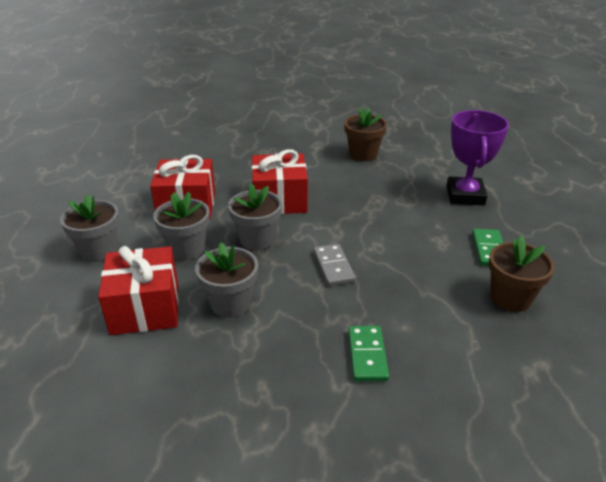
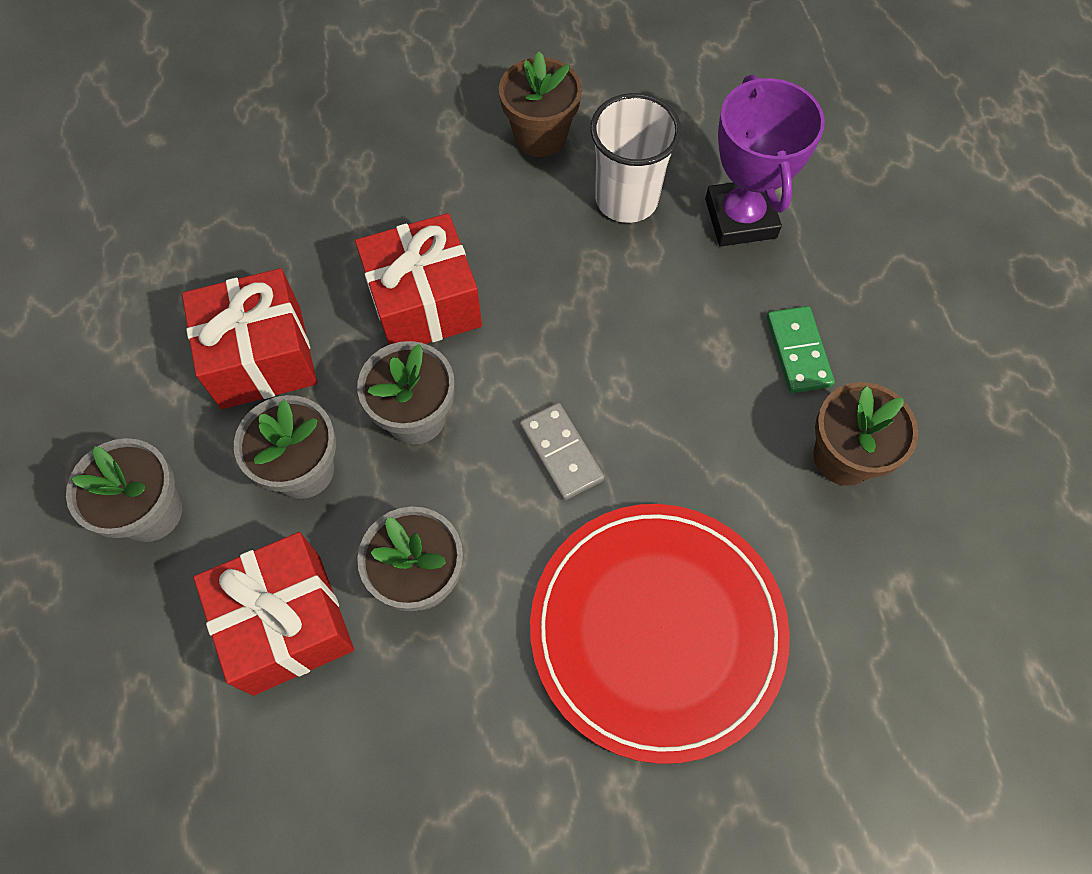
camera: 15 degrees left, 30 degrees up
(367, 355) = (657, 630): green domino -> red plate
(402, 180) = (626, 199): none -> white cup

